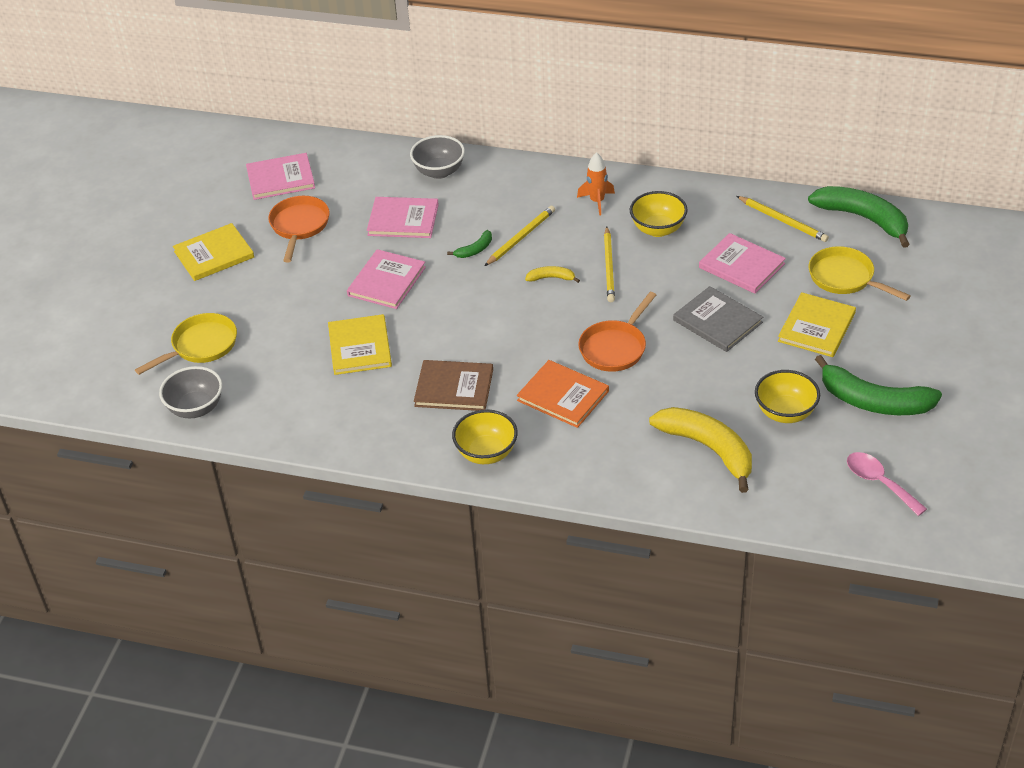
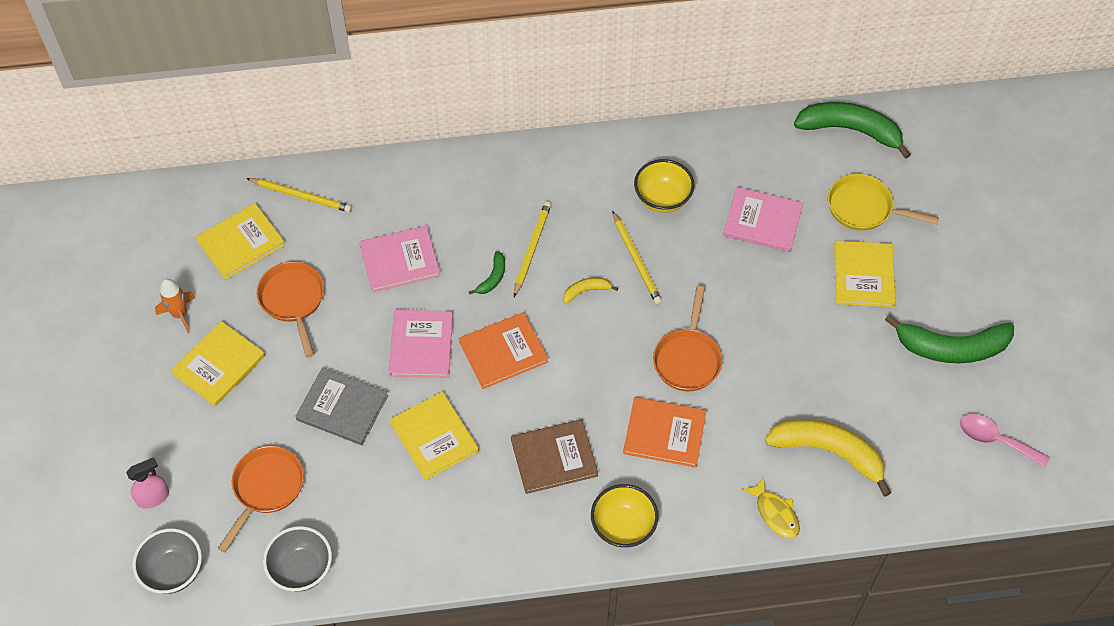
camera: 25 degrees left, 15 degrees up
(109, 328) = (153, 497): none -> pink spray bottle
(201, 346) = (266, 488): yellow pan -> orange pan
(280, 178) = (241, 243): pink book -> yellow book
(439, 172) = (407, 186): grey bowl -> grey bowl (173, 571)
(454, 303) = (503, 352): none -> orange book
(597, 201) = (587, 180): orange rocket -> orange rocket (180, 314)
(632, 481) = (775, 513): none -> yellow fish
(717, 321) = (770, 296): grey book -> grey book (342, 407)
(783, 221) = (777, 154): yellow pencil -> yellow pencil (301, 196)
(785, 413) = (879, 386): yellow bowl -> none

